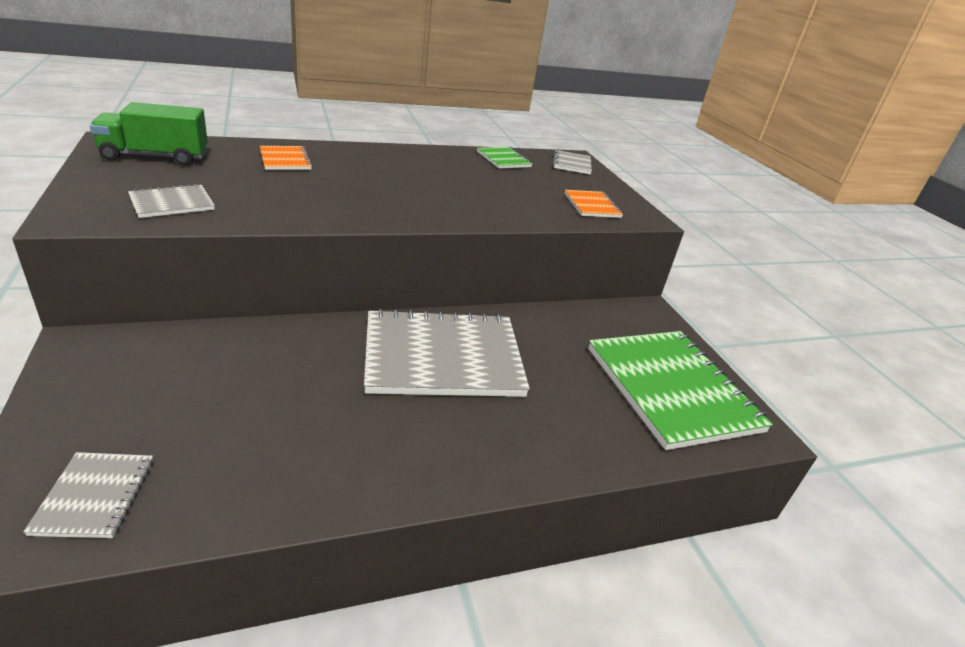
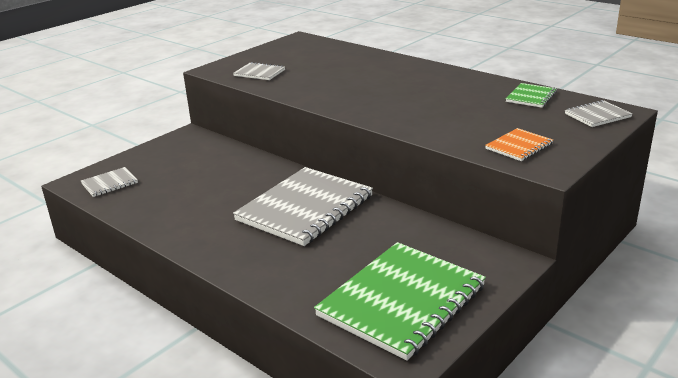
camera: 65 degrees right, 5 degrees down
(155, 157) = (300, 49): green truck -> none
(285, 160) = (362, 64): orange notebook -> none
(443, 357) = (305, 208): grey notebook -> grey notebook turned 75 degrees clockwise

